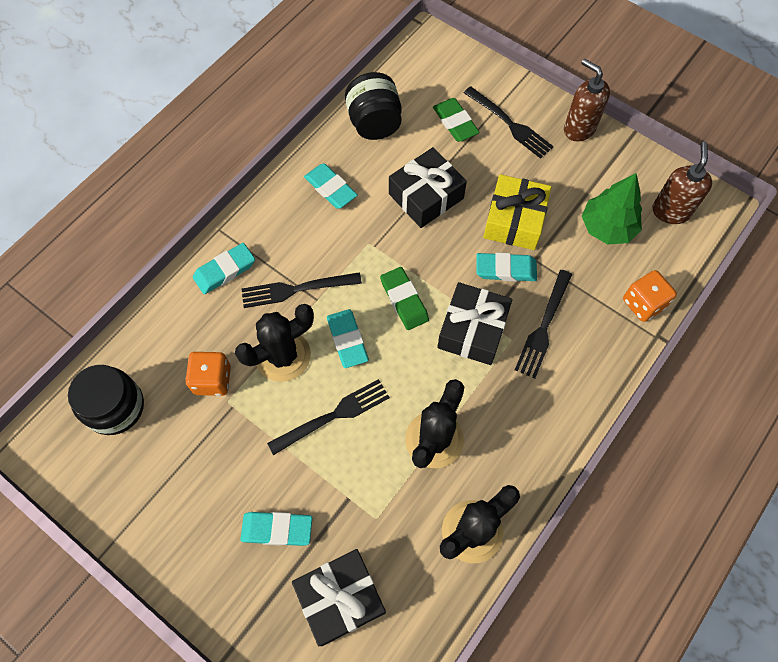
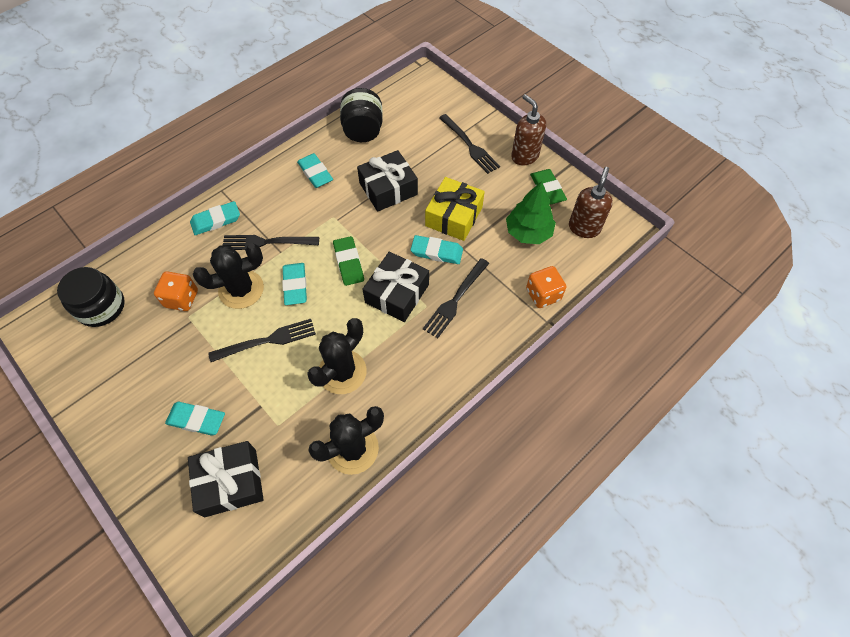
camera: 10 degrees right, 5 degrees down
(455, 122) = (426, 138): green eraser -> green eraser (547, 189)

